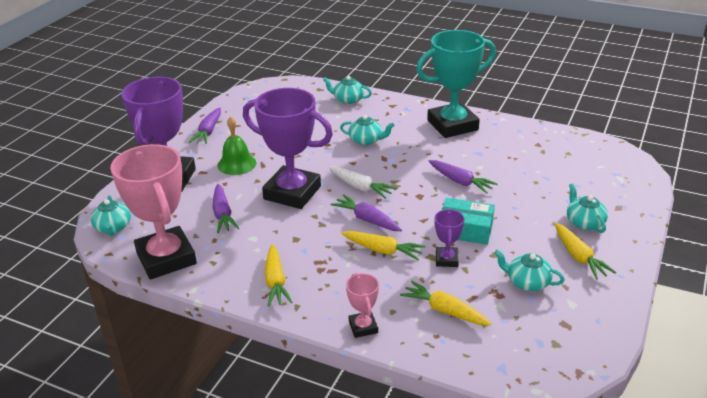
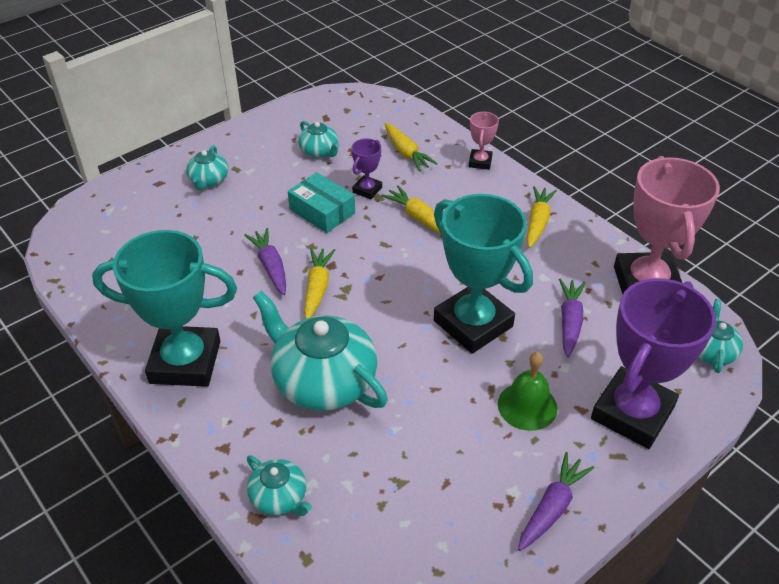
camera: 155 degrees left, 10 degrees up
(292, 193) = (473, 323): purple trophy -> turquoise trophy
(360, 187) = (387, 301): white carrot -> none
(366, 140) = (323, 380): turquoise teapot -> turquoise teapot, size x2.00
(367, 220) = (410, 256): purple carrot -> none
(578, 256) = (254, 155): yellow carrot -> yellow carrot (317, 288)

